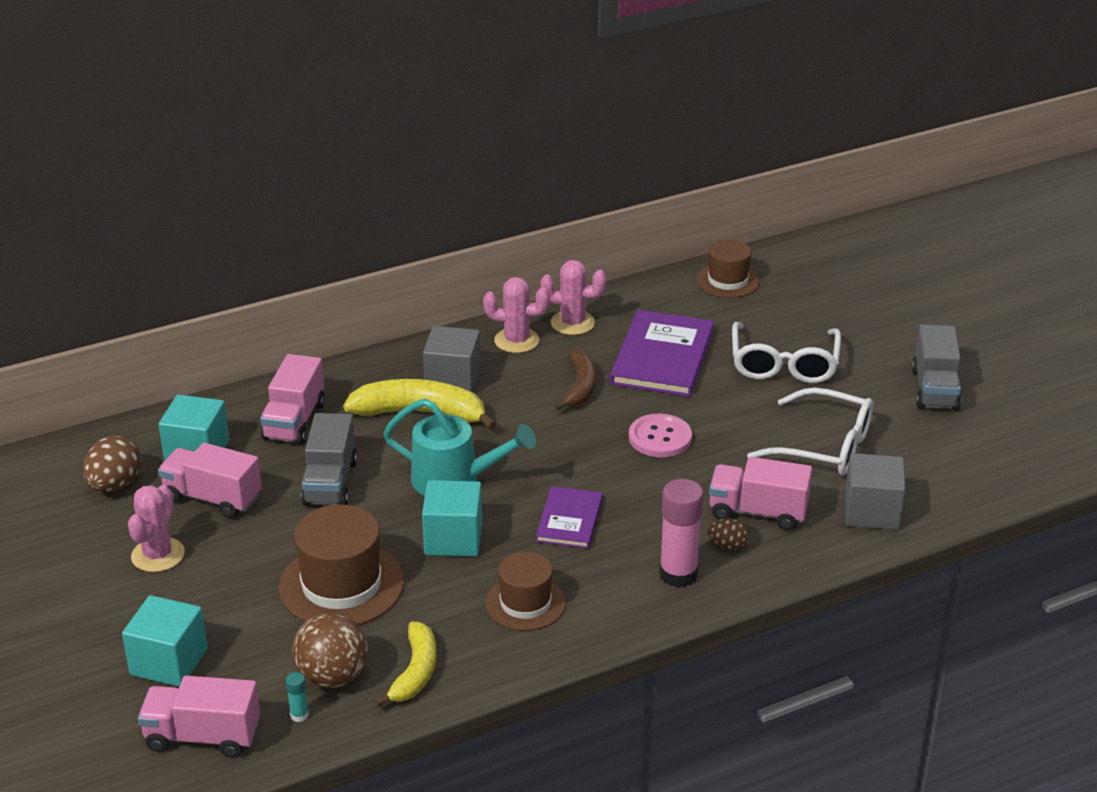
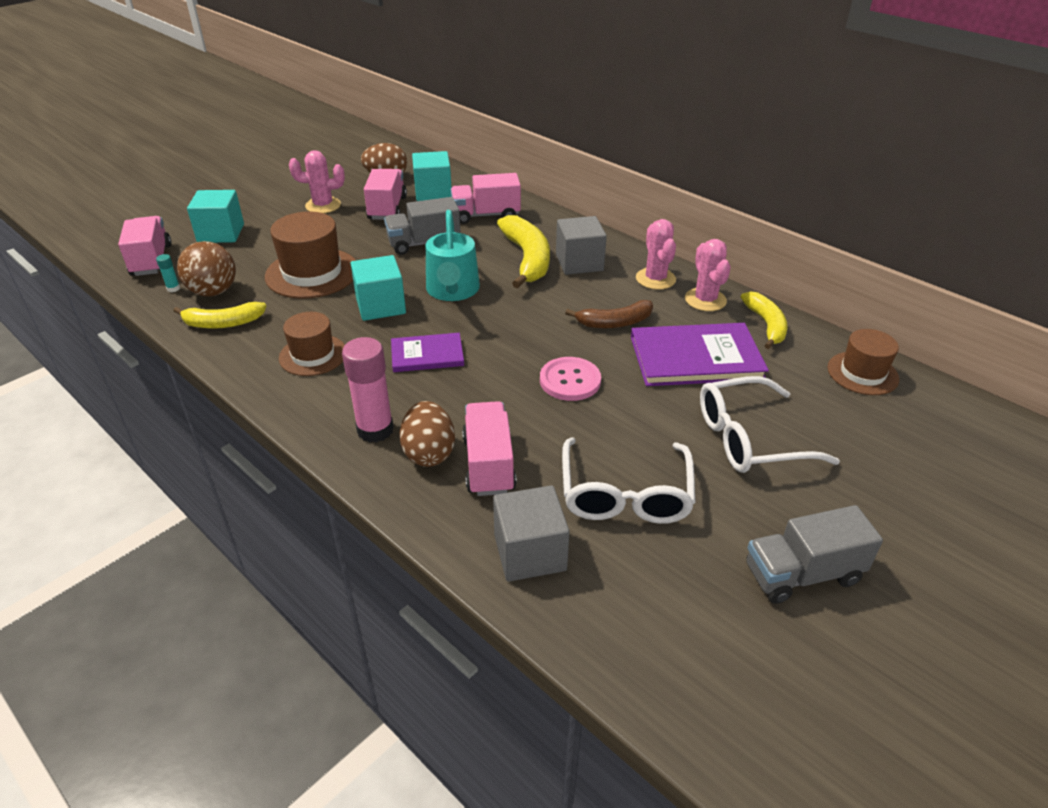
camera: 70 degrees right, 5 degrees up
(633, 303) = (766, 325): none -> yellow banana
(727, 545) = (429, 453): brown egg -> brown egg, size x1.78

